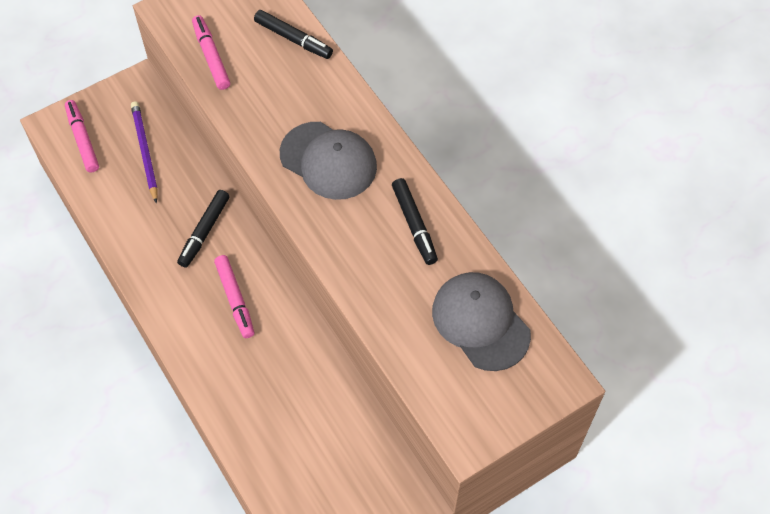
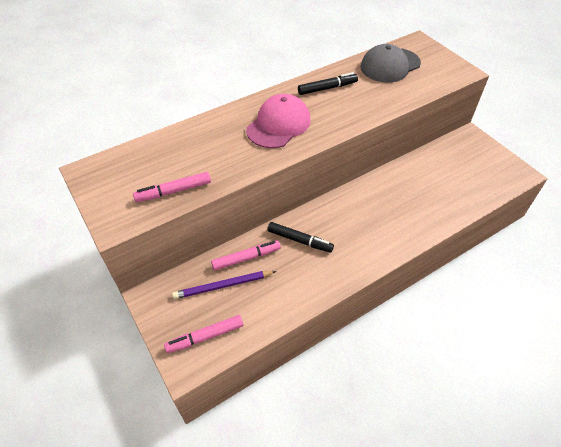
camera: 90 degrees left, 10 degrees down
(235, 299) = (354, 219): pink marker -> pink marker (246, 258)
(293, 39) = (165, 144): black marker -> none
(328, 161) = (278, 125): grey cap -> pink cap

